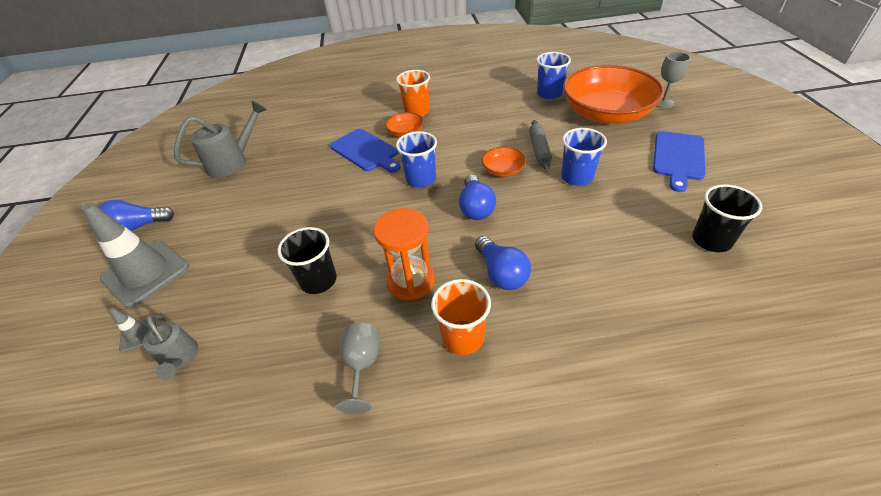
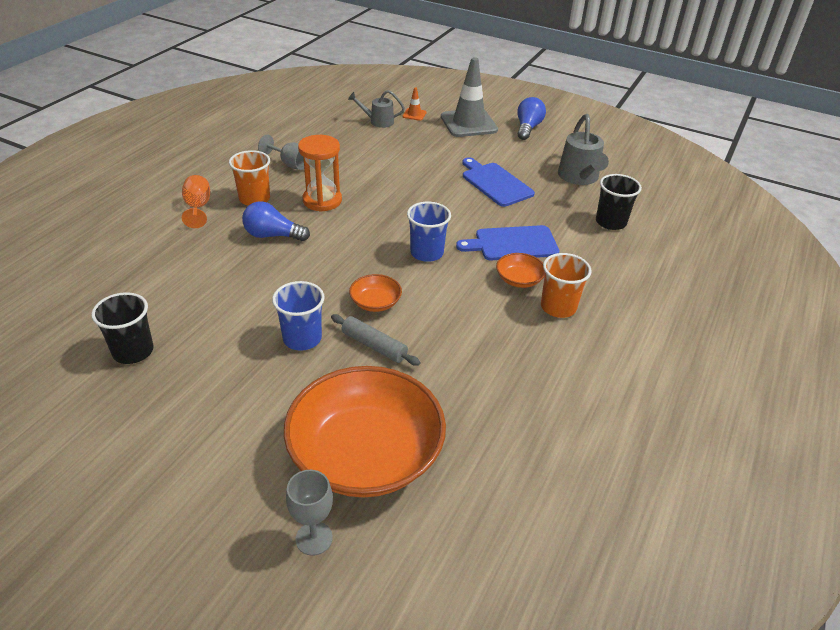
camera: 120 degrees right, 5 degrees down
(138, 335) = (414, 114): grey traffic cone -> orange traffic cone
(318, 280) = (375, 171): black cup -> black cup (610, 222)
(476, 207) = (349, 260): blue light bulb -> none
(533, 374) = (198, 208): none -> orange goblet
(549, 94) = (475, 441): blue cup -> none
(678, 157) = (221, 434): blue cutting board -> blue cutting board (495, 183)

